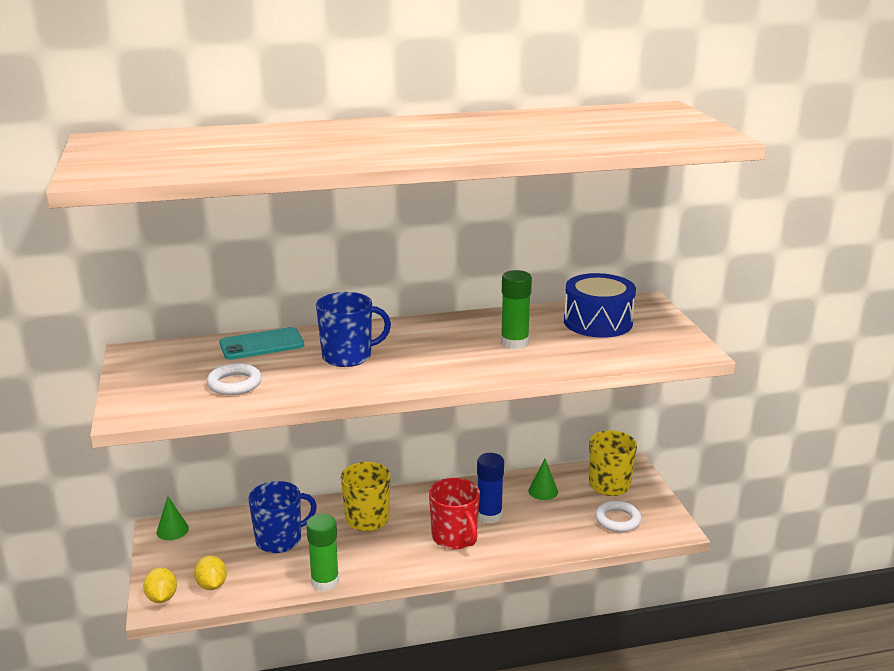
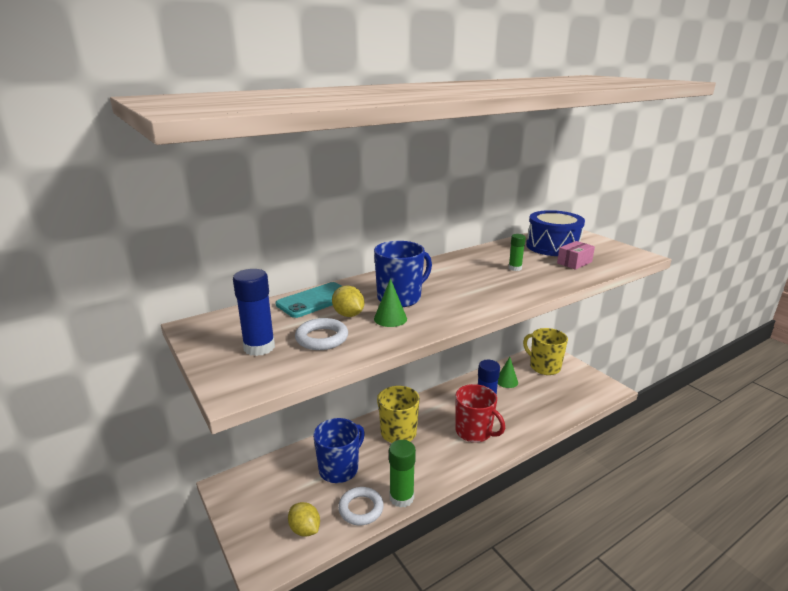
camera: 20 degrees left, 0 degrees up
(162, 598) = (264, 557): yellow lemon -> yellow lemon (348, 315)
(172, 530) = (238, 484): green cone -> green cone (390, 318)
(173, 382) = (259, 347): none -> blue glue stick
(514, 343) = (515, 268): green glue stick -> green glue stick, size x0.58
(597, 347) = (574, 262): none -> pink box
(617, 520) = (571, 391): white ring -> white ring (361, 508)

